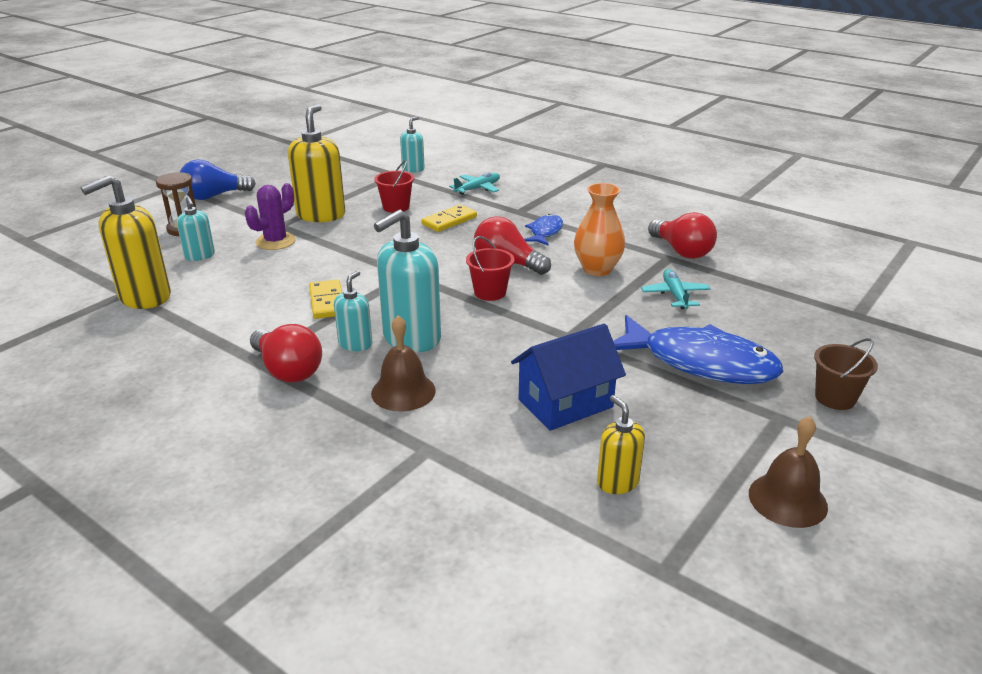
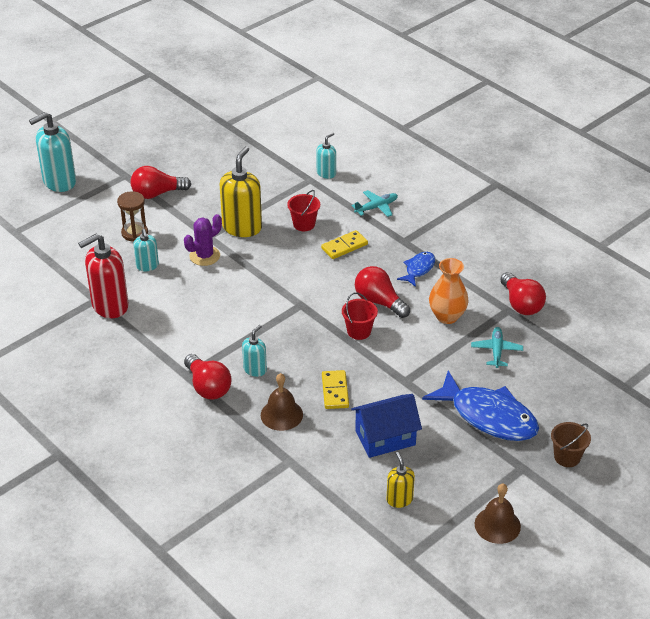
camera: 10 degrees right, 10 degrees up
(144, 297) = (109, 306): yellow soap dispenser -> red soap dispenser
(214, 196) = (157, 193): blue light bulb -> red light bulb
(327, 302) = (239, 326): yellow domino -> yellow domino (335, 391)
(411, 338) = (294, 369): turquoise soap dispenser -> turquoise soap dispenser (59, 182)

